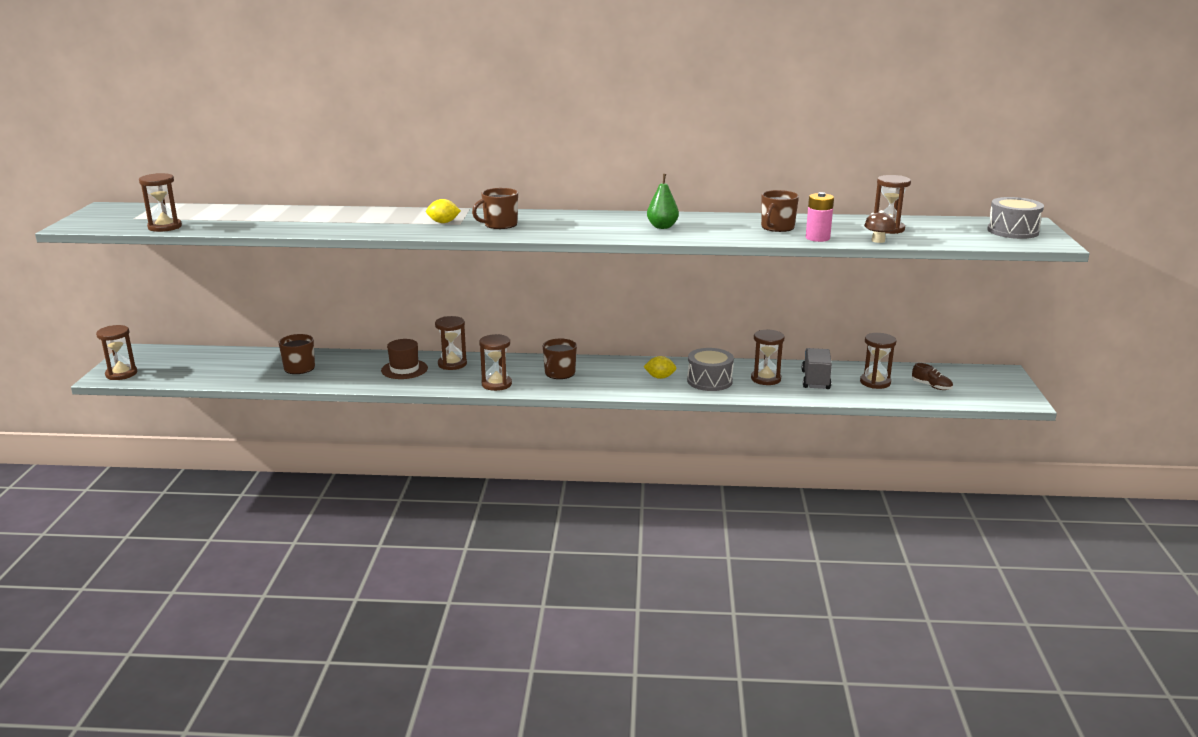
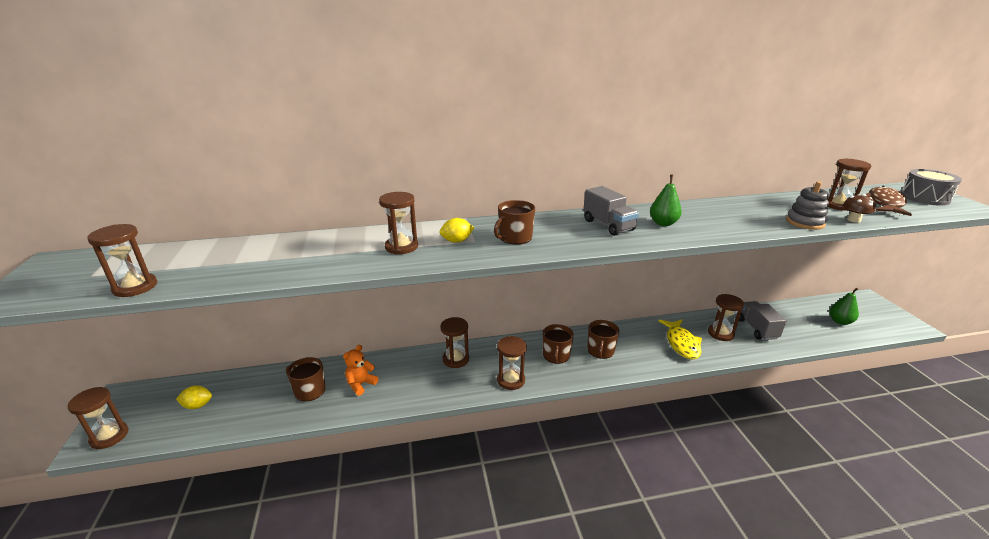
camera: 15 degrees left, 5 degrees up
(348, 369) = (361, 384): none -> orange teddy bear
(404, 369) = (415, 374): brown hat -> none
(603, 224) = (608, 225): none -> grey truck
(660, 377) = (640, 346): yellow lemon -> yellow lemon (197, 405)
(709, 381) = (681, 343): grey drum -> yellow fish
(777, 227) = (755, 213): brown mug -> brown mug (600, 351)
(817, 238) = (805, 222): pink battery -> grey stacking toy
(875, 382) = (799, 324): brown hourglass -> brown hourglass (401, 247)
(931, 386) = (840, 321): brown shoe -> green pear
(948, 232) = (884, 203): none -> brown fish

